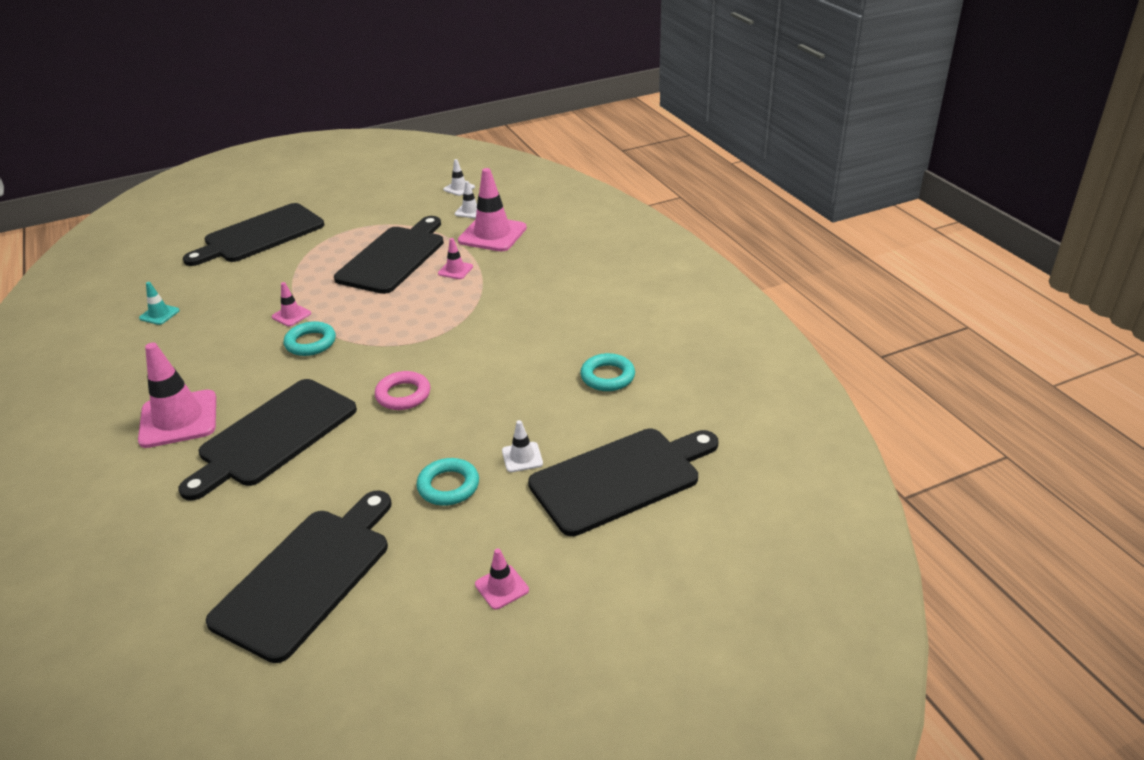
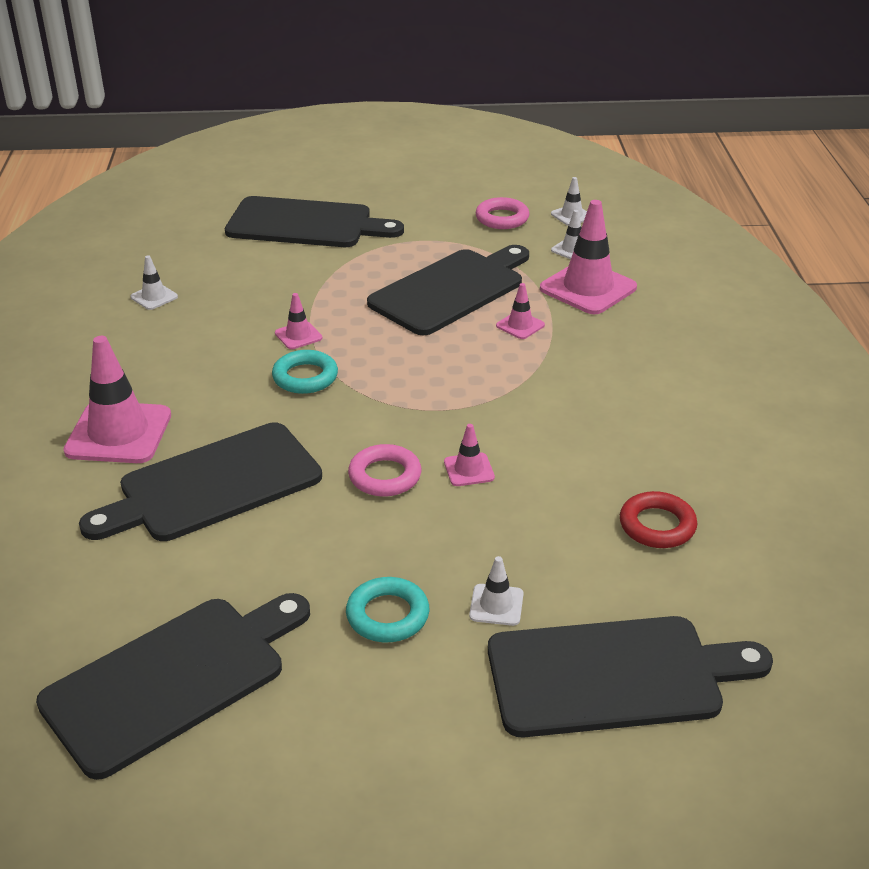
camera: 20 degrees right, 0 degrees up
(159, 314) = (154, 297): turquoise traffic cone -> white traffic cone
(259, 235) = (306, 224): black cutting board -> black cutting board turned 150 degrees counterclockwise
(409, 200) = (502, 218): none -> pink ring
(502, 587) = (394, 776): pink traffic cone -> pink traffic cone (469, 470)
(607, 376) = (657, 525): turquoise ring -> red ring

